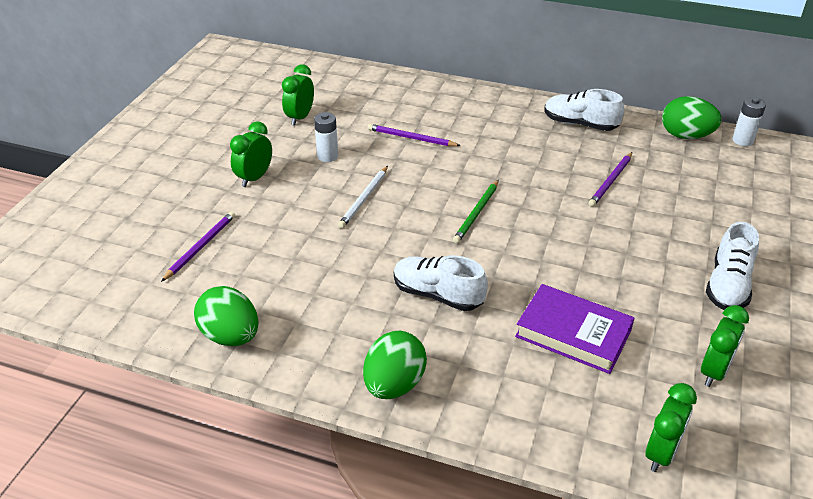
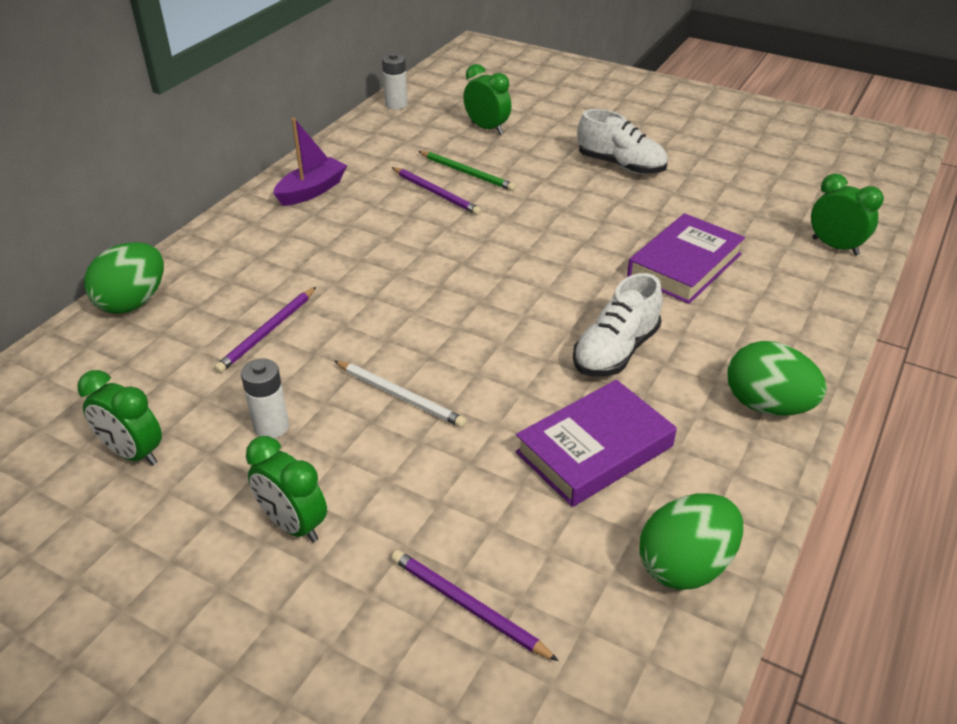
camera: 80 degrees left, 0 degrees up
(329, 289) = (594, 449): none -> purple book
(476, 213) = (465, 298): green pencil -> green pencil (467, 173)
(580, 124) = (311, 191): white shoe -> purple boat
(685, 136) = (372, 132): green egg -> green egg (133, 302)
(714, 371) = (734, 198): green clock -> green clock (487, 128)

